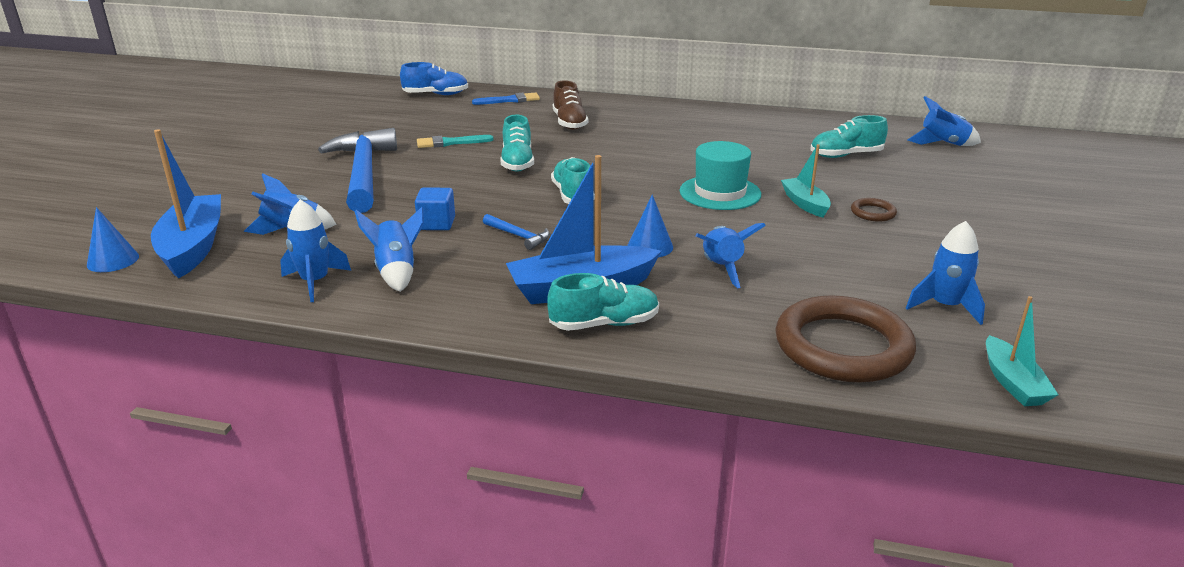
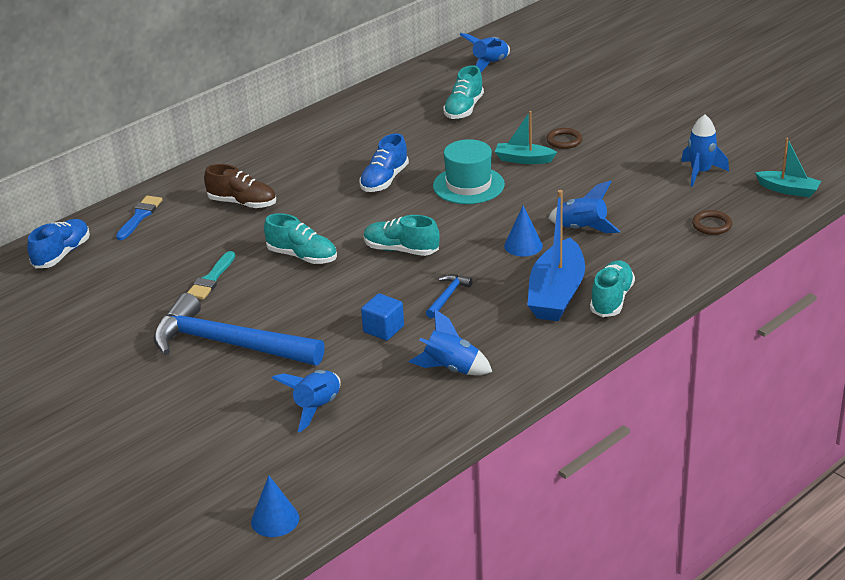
camera: 55 degrees left, 5 degrees up
(193, 247) = (294, 469): blue boat -> none
(315, 282) = (430, 412): blue rocket -> none
(518, 236) = (447, 296): blue hammer -> blue hammer turned 45 degrees counterclockwise
(676, 158) = (384, 180): none -> blue shoe
(842, 346) = (711, 225): brown ring -> brown ring, size x0.43

